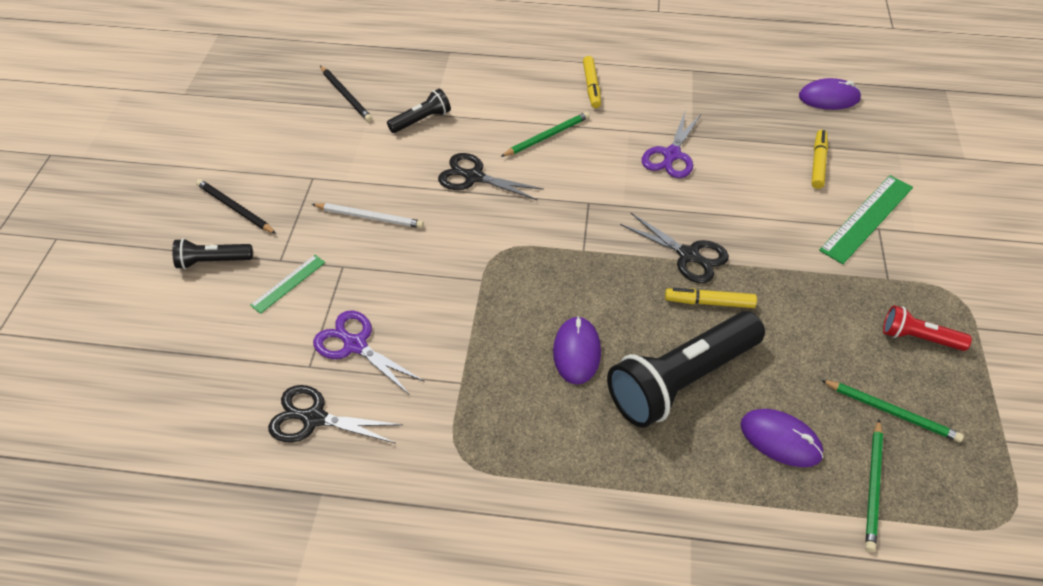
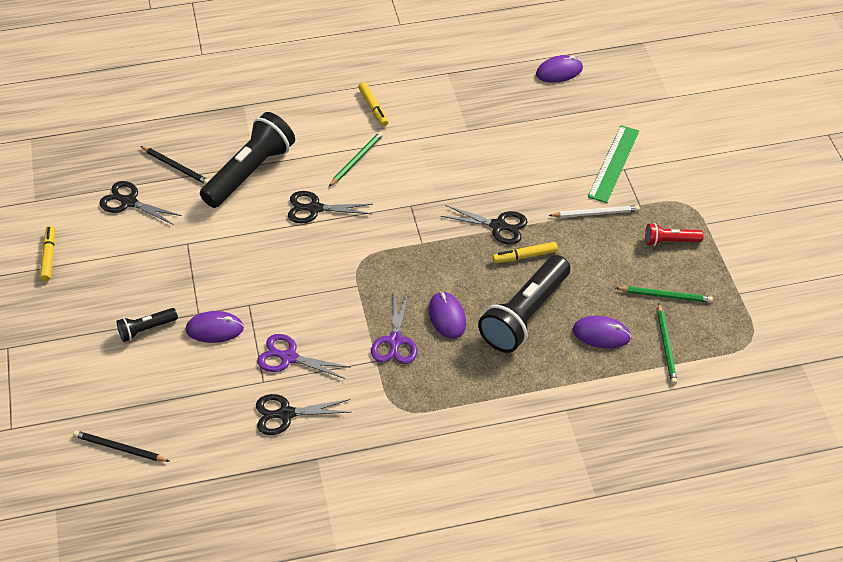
camera: 20 degrees left, 0 degrees up
(235, 208) = (139, 284): black pencil -> black pencil (119, 448)
(276, 118) = (128, 202): none -> black scissors
(288, 283) = (214, 329): green ruler -> purple mouse
(370, 217) = (250, 262): white pencil -> white pencil (595, 213)
(421, 120) = (250, 172): black flashlight -> black flashlight, size x2.06
(671, 155) = (457, 151): purple scissors -> purple scissors (395, 341)
(818, 163) = (567, 129): yellow marker -> yellow marker (49, 256)

